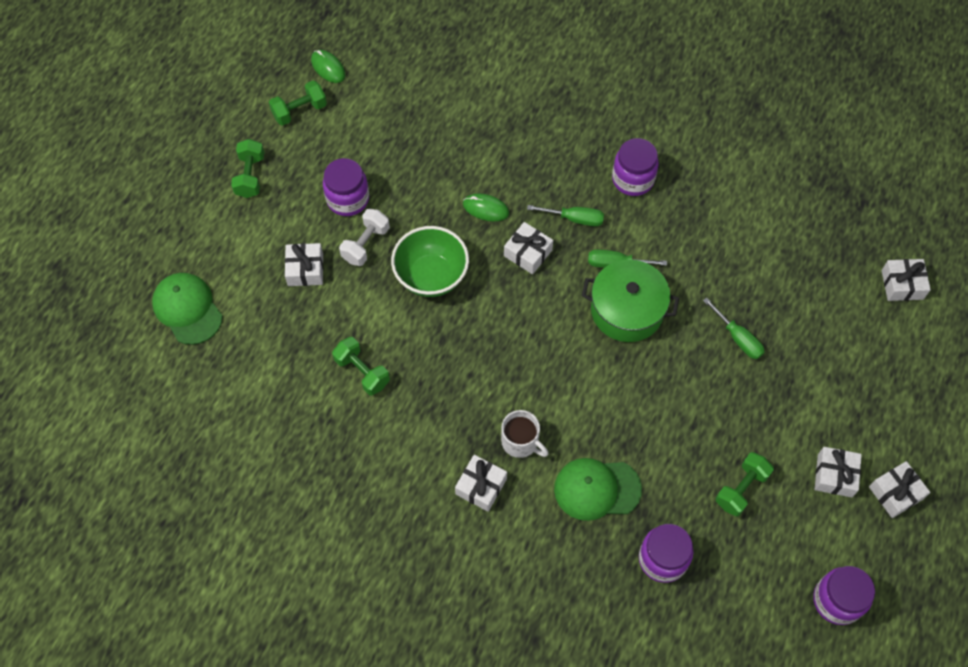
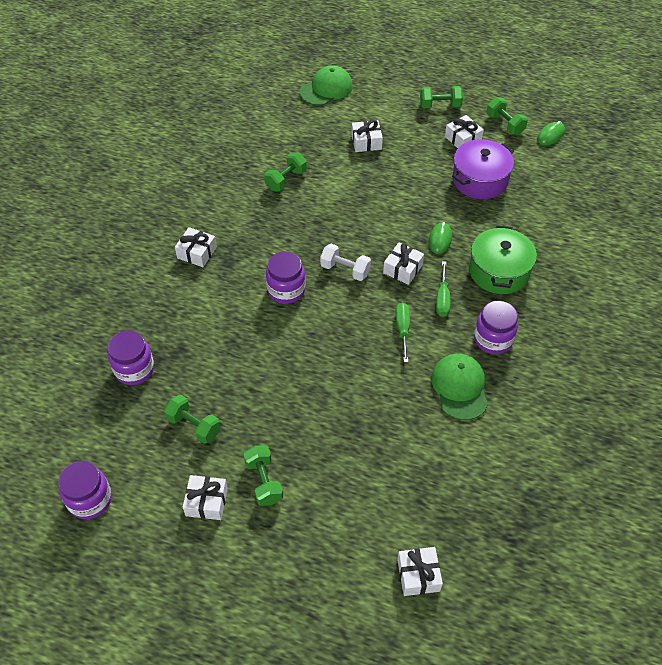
camera: 85 degrees right, 10 degrees down
(348, 199) = (431, 158): purple jar -> purple jar (286, 290)
(366, 244) = (393, 172): white dumbbell -> white dumbbell (345, 270)
(393, 153) = (479, 180): none -> purple pot
(431, 276) = (371, 211): green bowl -> none
(521, 442) = (233, 274): white mug -> none
(597, 489) = (194, 324): green cap -> green cap (460, 387)
(627, 310) = (358, 339): green pot -> green pot (499, 271)
(738, 338) = (340, 423): green screwdriver -> none
(809, 417) = (264, 481): none -> green dumbbell
(895, 493) = (189, 555): white gift -> white gift (463, 139)

